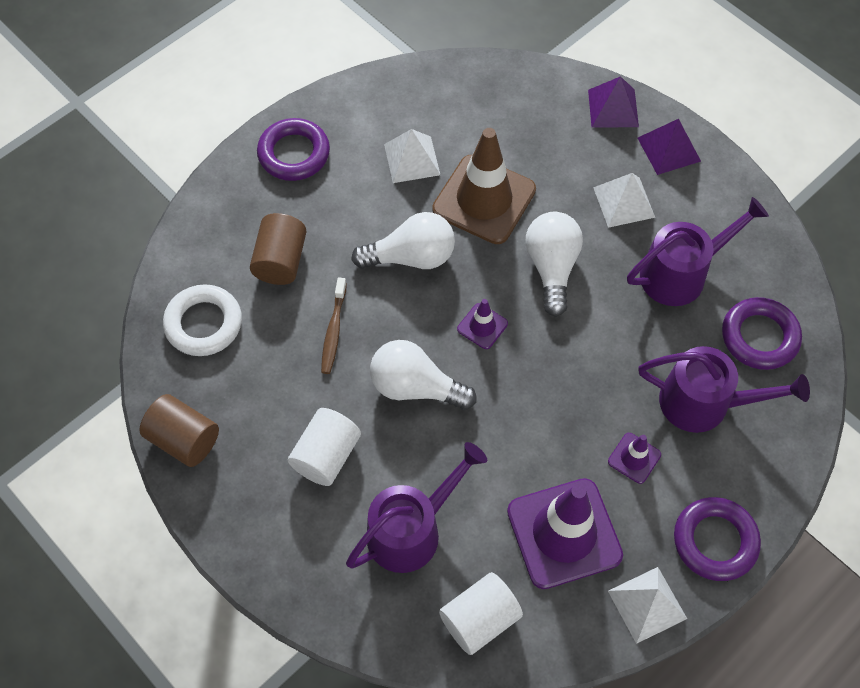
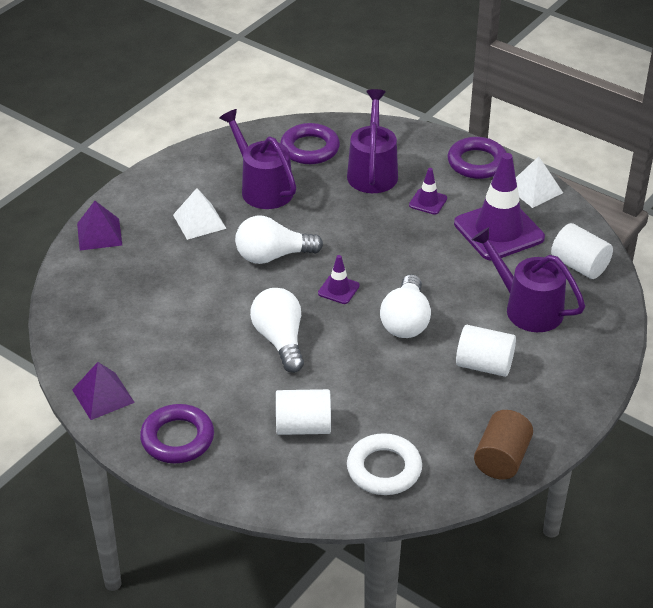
camera: 100 degrees left, 20 degrees down
(281, 261) = (303, 426): brown cylinder -> white cylinder
(334, 330) = (366, 379): brown toothbrush -> none
(412, 159) = (173, 353): white pyramid -> none
(484, 200) = (210, 302): brown traffic cone -> none
(668, 149) = (141, 200): purple pyramid -> purple pyramid (103, 396)

